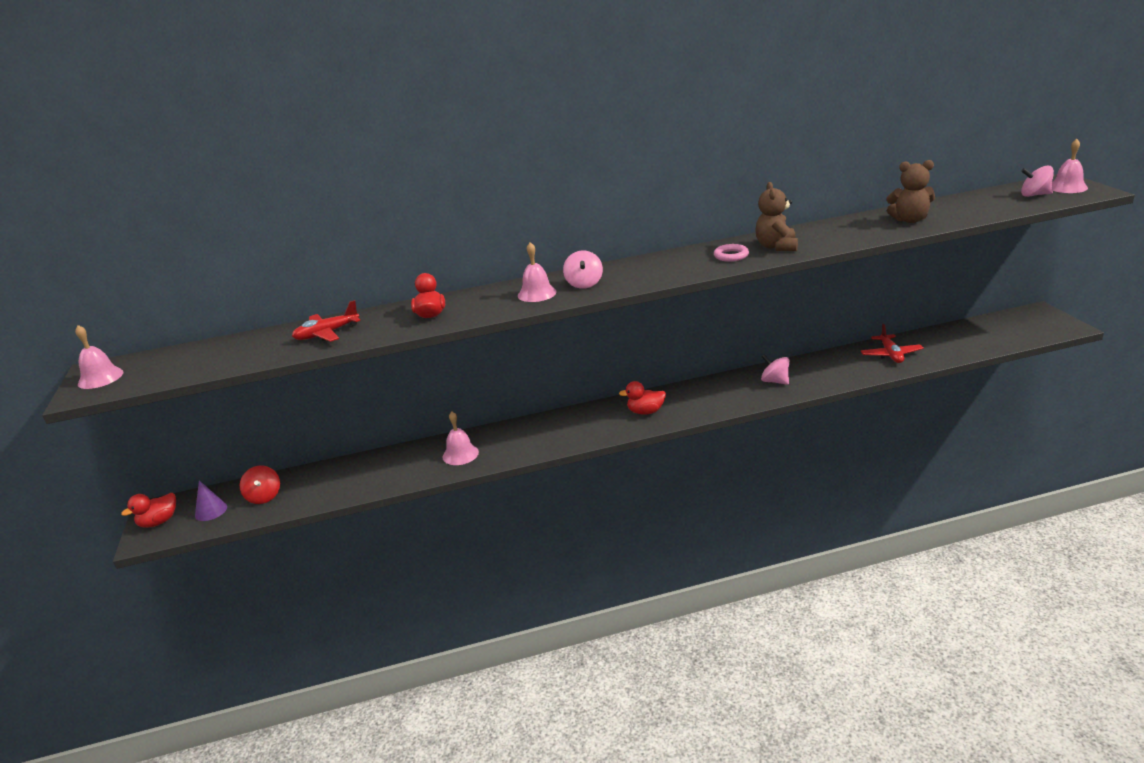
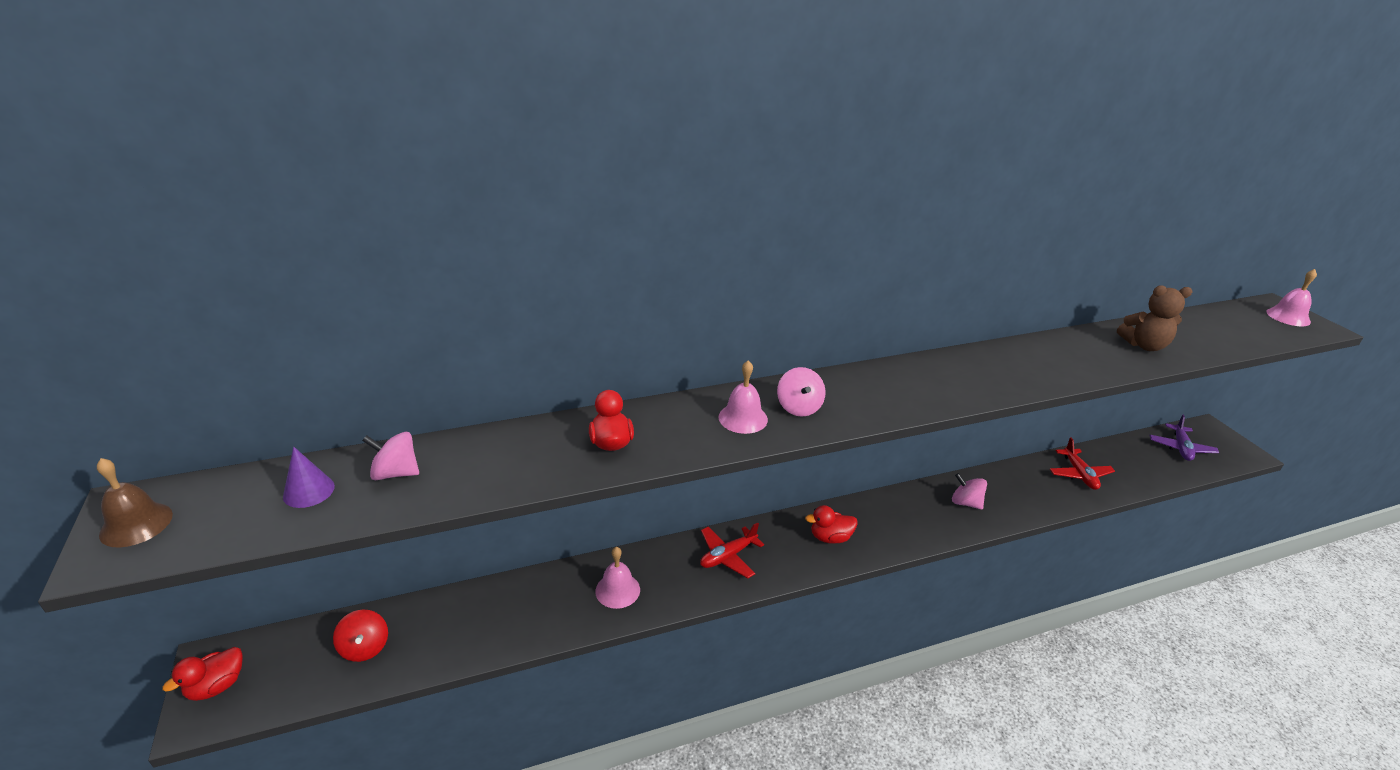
camera: 10 degrees left, 5 degrees up
(100, 378) = (136, 524): pink bell -> brown bell
(211, 511) = (291, 669): purple cone -> purple cone (309, 491)
(327, 334) = (472, 464): red plane -> red plane (728, 556)
(731, 256) = (963, 379): pink ring -> none
(776, 247) = (1011, 370): brown teddy bear -> none
(1001, 328) = (1180, 448): none -> purple plane
(1035, 195) = (1260, 324): pink spinning top -> pink spinning top (395, 473)

